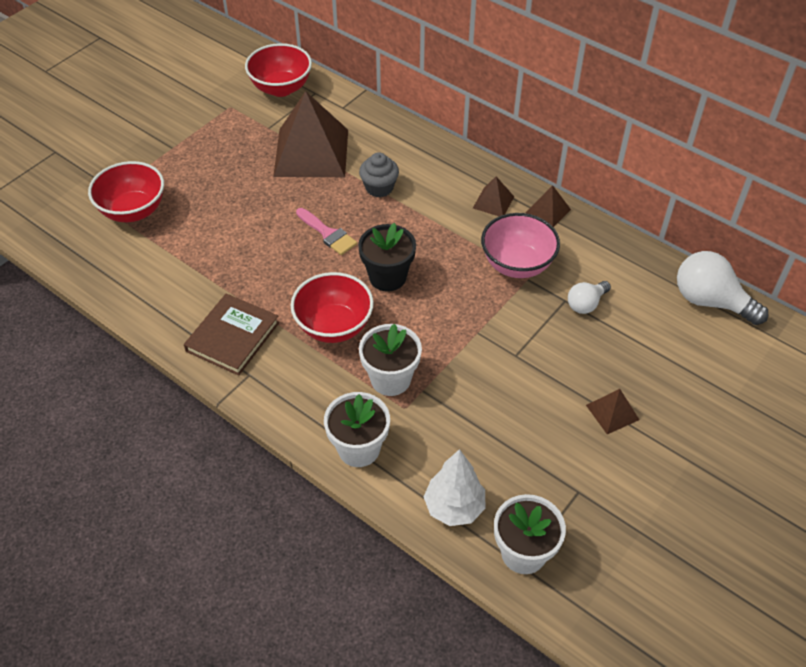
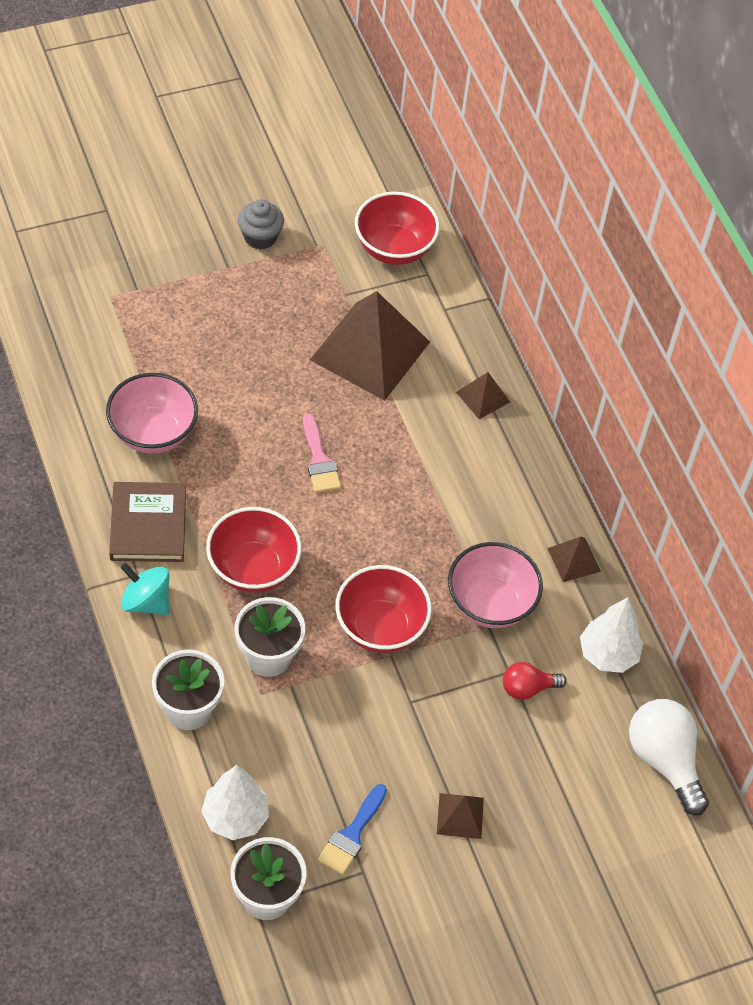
camera: 25 degrees right, 5 degrees up
(133, 211) = (141, 326): red bowl -> red bowl (380, 627)
(192, 274) = (153, 433): none -> pink bowl
(232, 337) = (148, 525): brown book -> brown book turned 60 degrees counterclockwise
(269, 390) = (146, 601): none -> turquoise spinning top
(379, 188) = (412, 433): grey cupcake -> grey cupcake (260, 237)
(387, 277) = (345, 544): black flower pot -> none
(493, 202) = (522, 517): brown pyramid -> brown pyramid (482, 397)
(549, 469) = (352, 834): none -> blue brush
(586, 304) = (527, 688): white light bulb -> red light bulb
(618, 256) = (607, 654): none -> white tree

